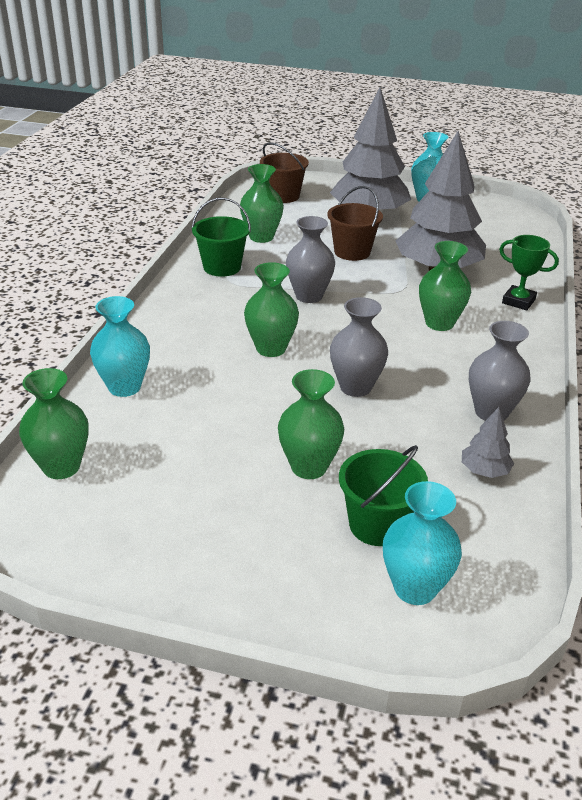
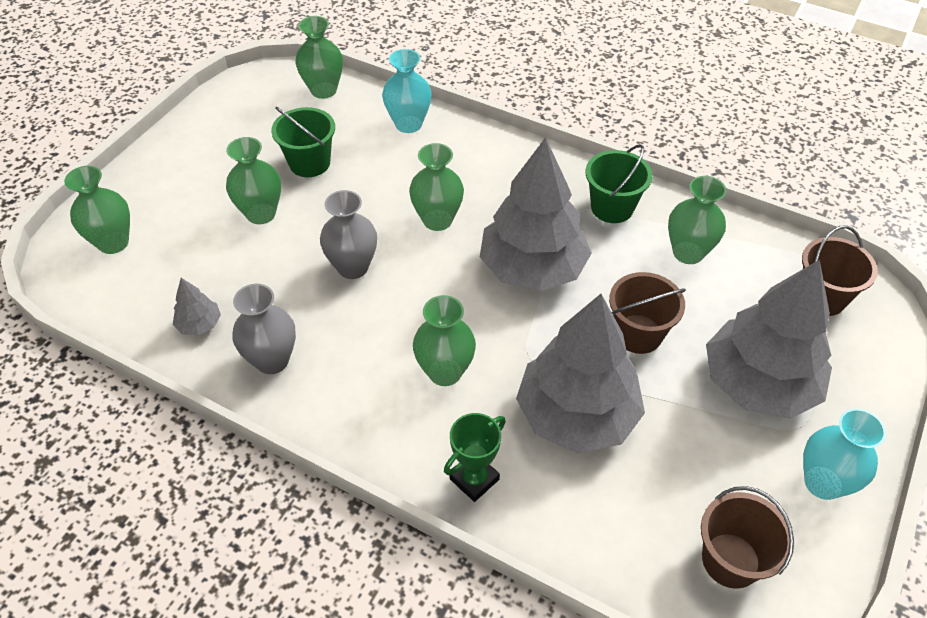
camera: 105 degrees right, 15 degrees up
(309, 296) = (533, 268): grey vase -> grey tree
(377, 525) = (180, 238): green bucket -> green bucket (309, 163)
(415, 588) = (113, 242): turquoise vase -> green vase
(498, 222) = (730, 560): none -> brown bucket

